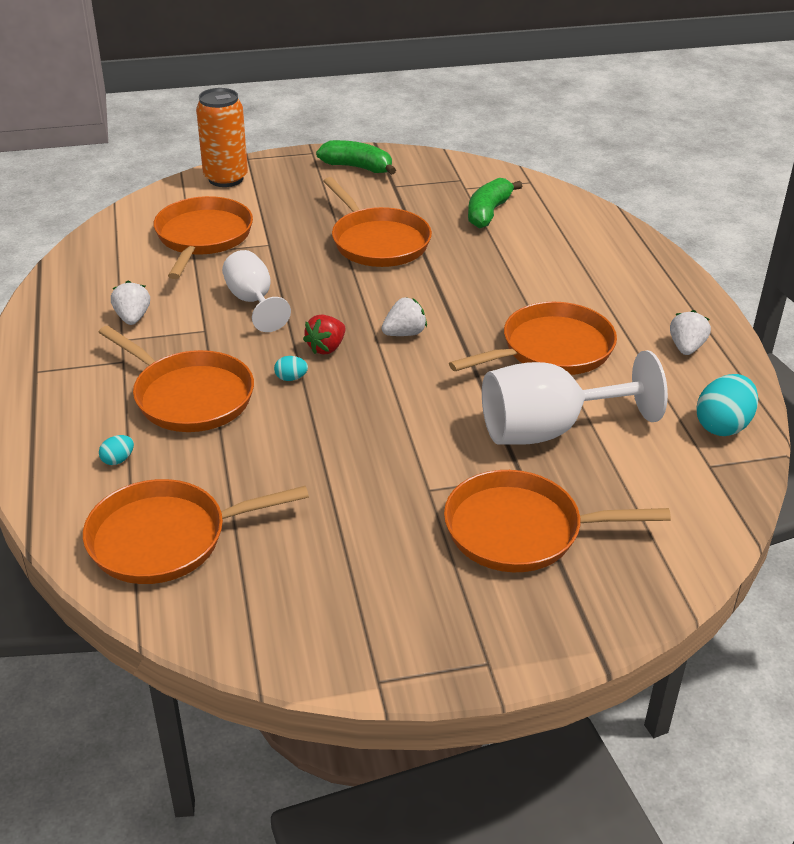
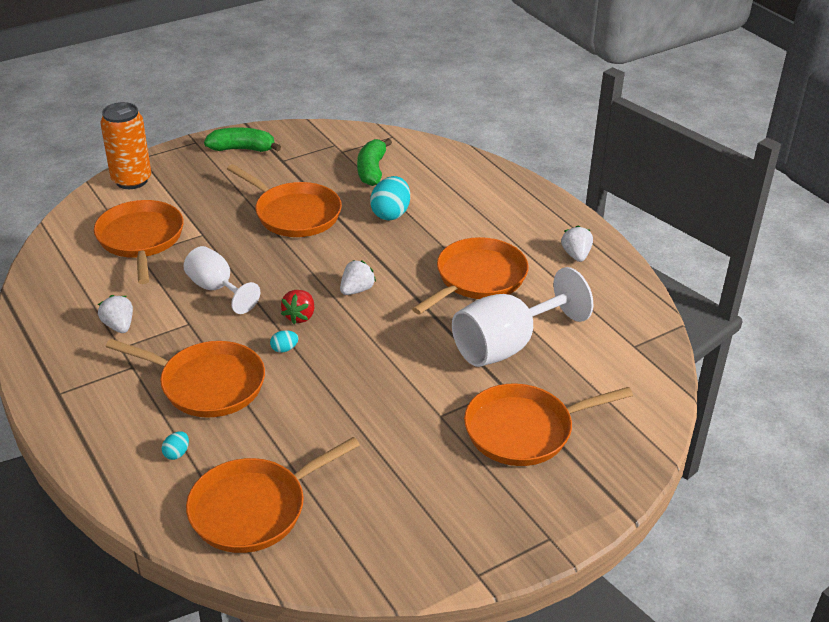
camera: 20 degrees left, 0 degrees up
(722, 426) = (629, 312): turquoise egg -> turquoise egg (390, 214)

